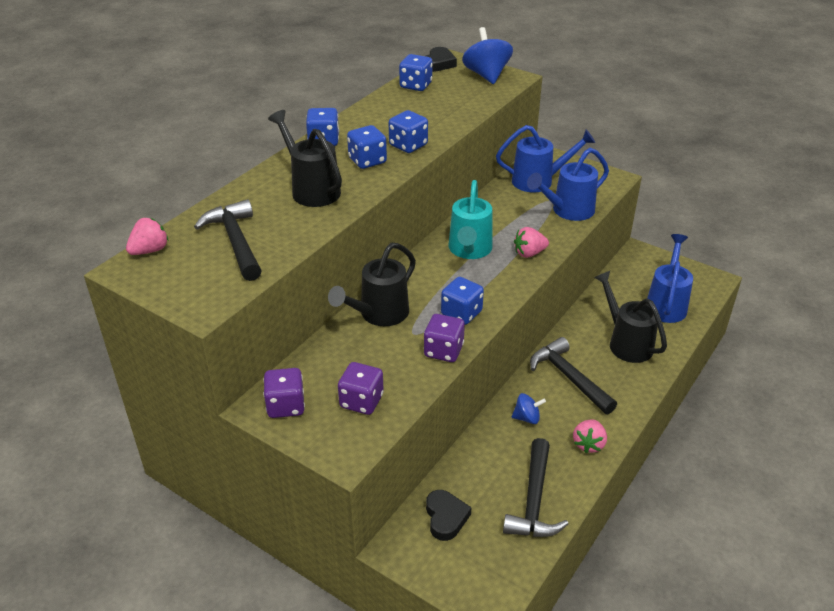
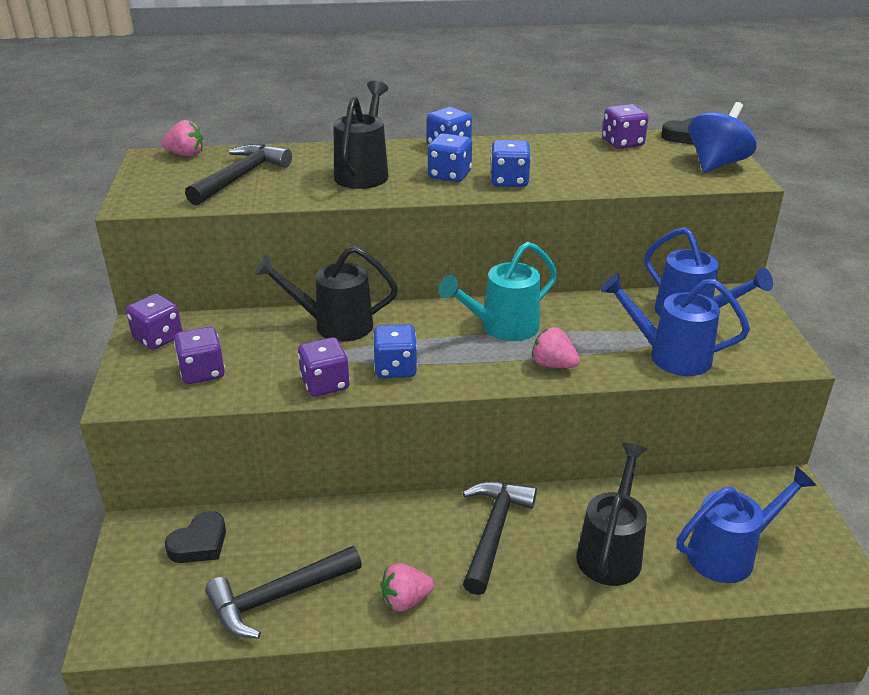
camera: 50 degrees right, 5 degrees down
(415, 85) = (622, 143): blue dice -> purple dice
(527, 418) = (394, 531): blue spinning top -> none

